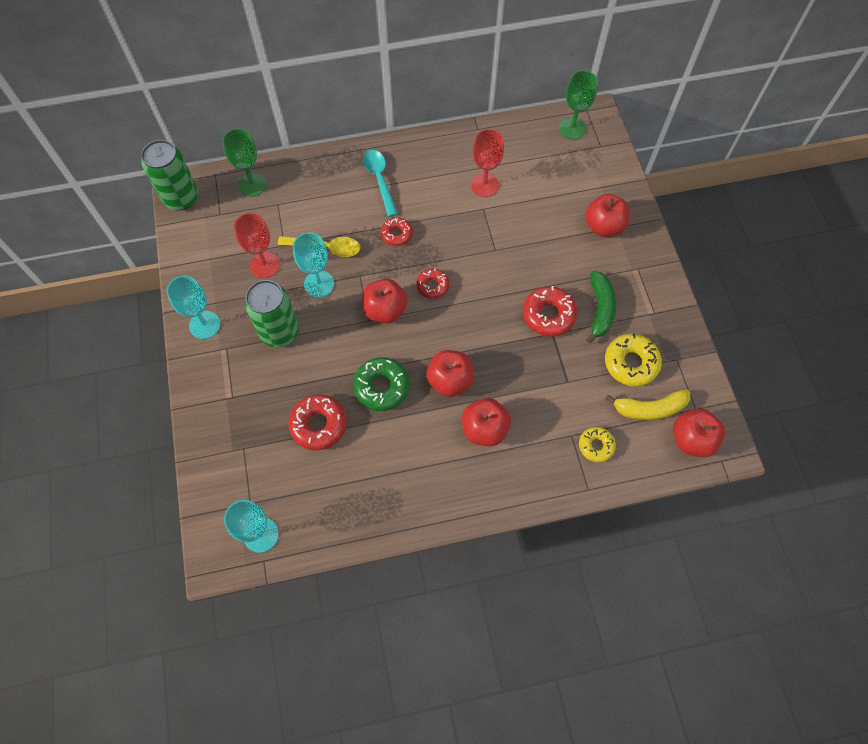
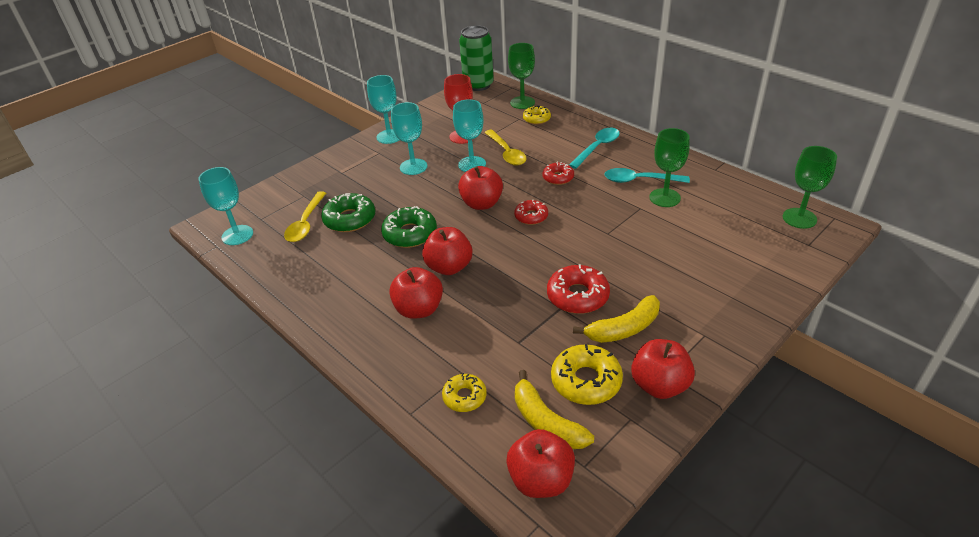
camera: 60 degrees right, 25 degrees down
(279, 332) = (413, 167): green can -> turquoise goblet
(292, 192) = (536, 119): none -> yellow donut
(293, 465) = (306, 223): none -> yellow spoon
(319, 425) = (350, 219): red donut -> green donut
(449, 184) = (639, 180): none -> turquoise spoon
(484, 185) = (664, 198): red goblet -> green goblet
(600, 309) = (624, 328): green banana -> yellow banana
(603, 226) = (720, 288): red apple -> red apple (659, 385)

